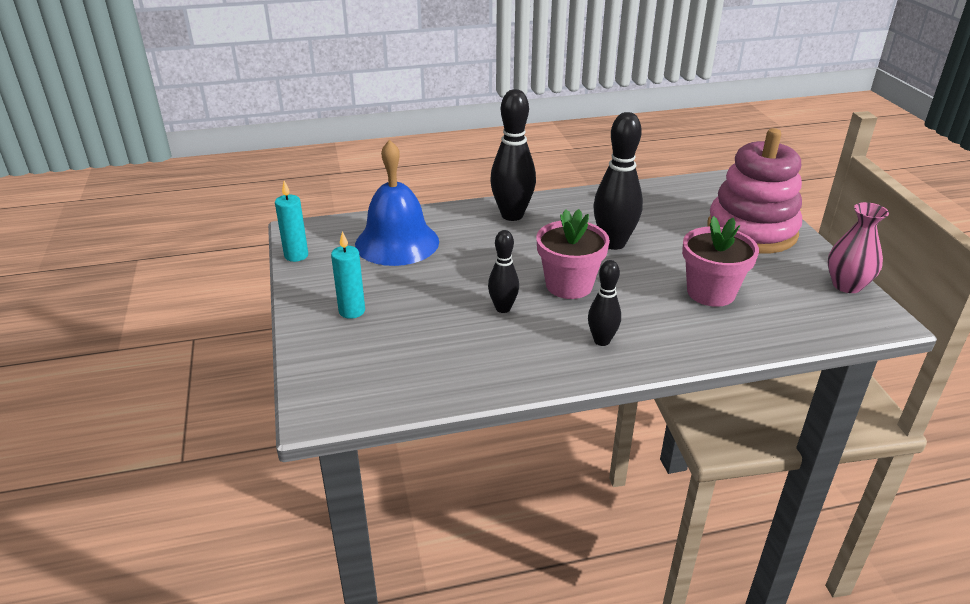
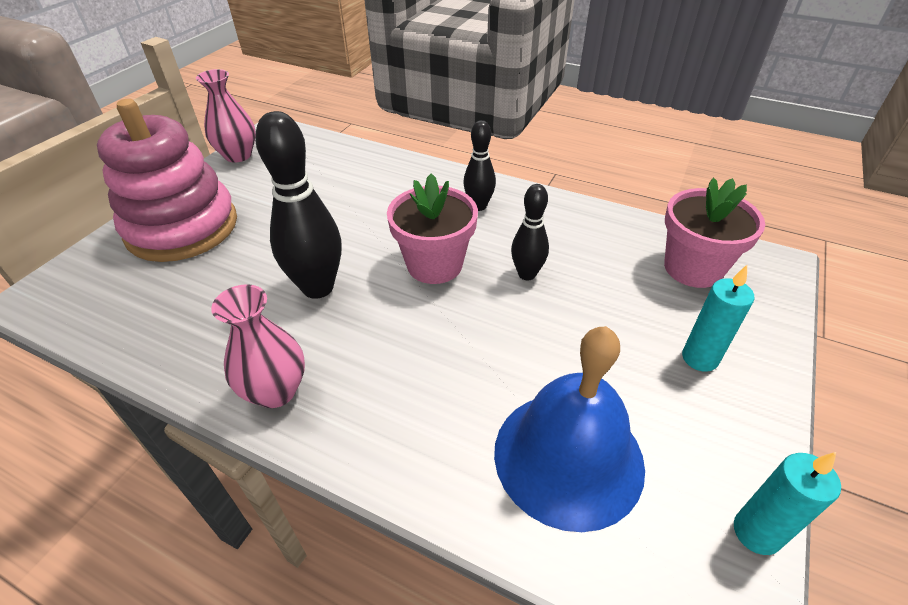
camera: 140 degrees left, 10 degrees up
(512, 215) = (354, 410): black bowling pin -> none
(556, 205) = (276, 391): none -> pink vase
(711, 292) = (334, 197): pink flower pot -> pink flower pot (693, 268)

